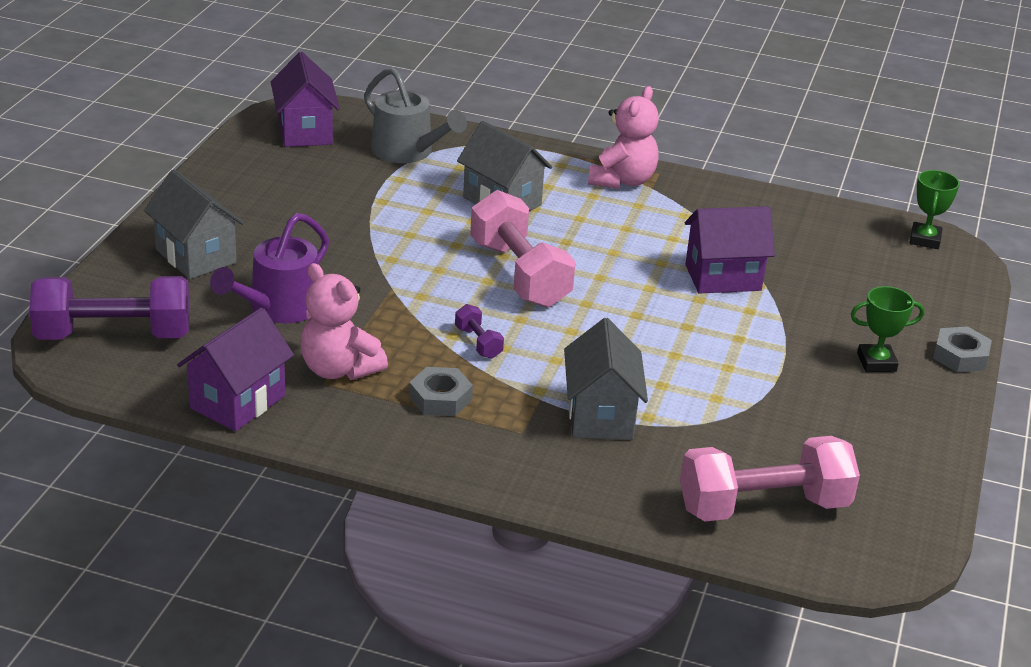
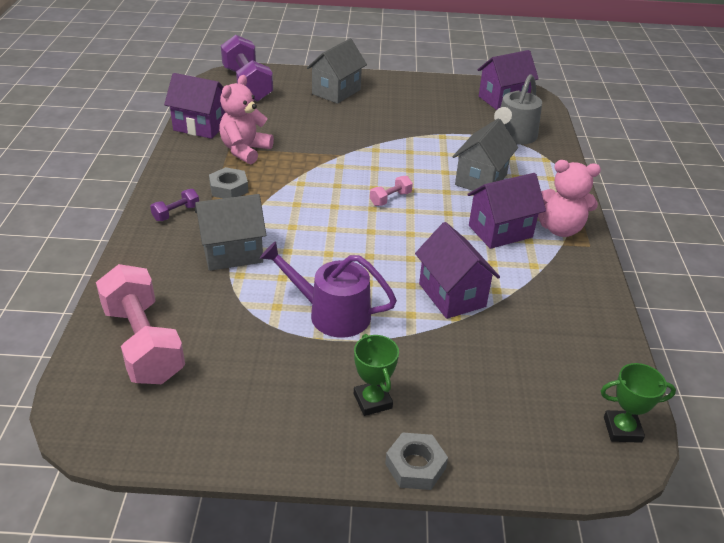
camera: 75 degrees right, 5 degrees up
(279, 308) = (298, 123): purple watering can -> purple watering can (332, 313)
(478, 343) = (297, 193): purple dumbbell -> purple dumbbell (176, 213)
(519, 274) = (390, 199): pink dumbbell -> pink dumbbell, size x0.43
(615, 218) = (500, 231): none -> purple house

